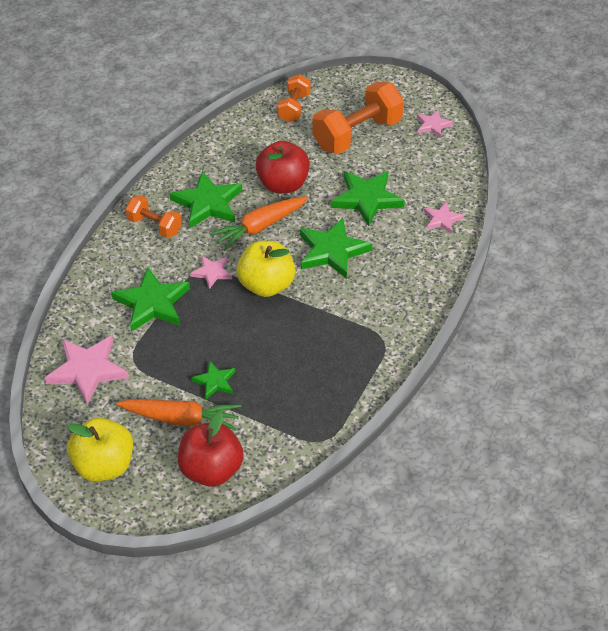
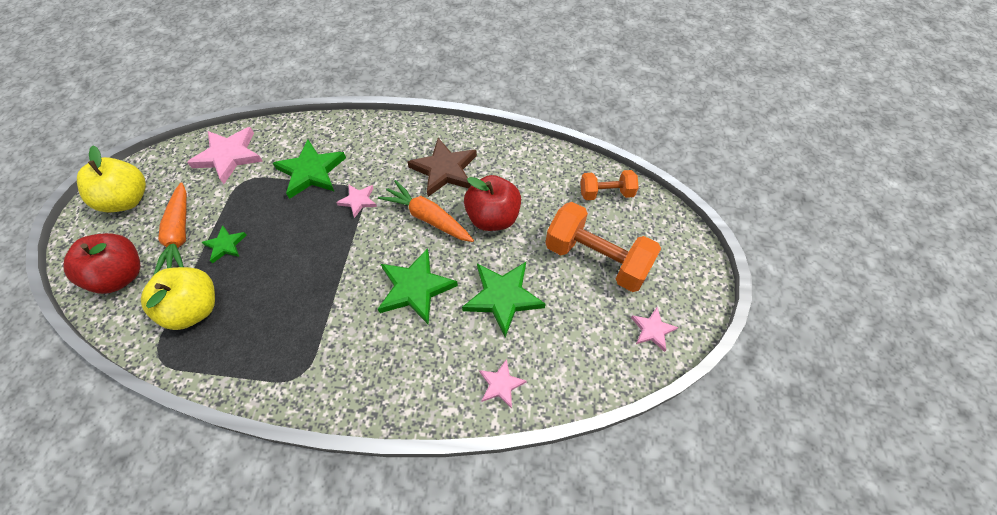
camera: 70 degrees right, 10 degrees up
(154, 226) = (403, 143): orange dumbbell -> none
(208, 203) = (444, 170): green star -> brown star
(266, 285) = (353, 247): yellow apple -> yellow apple (195, 309)

